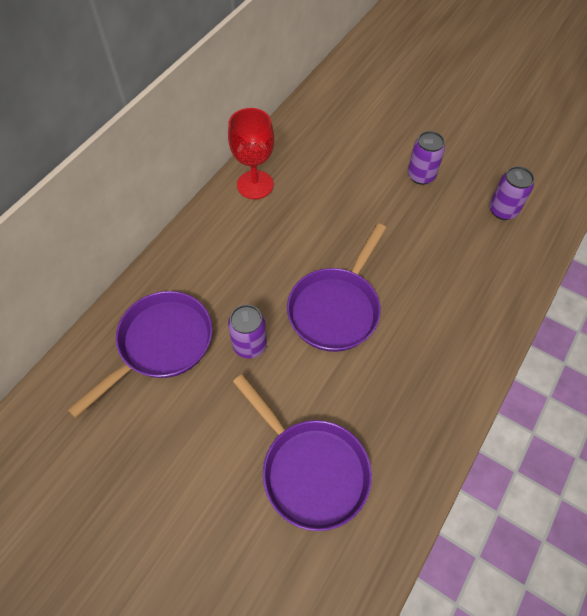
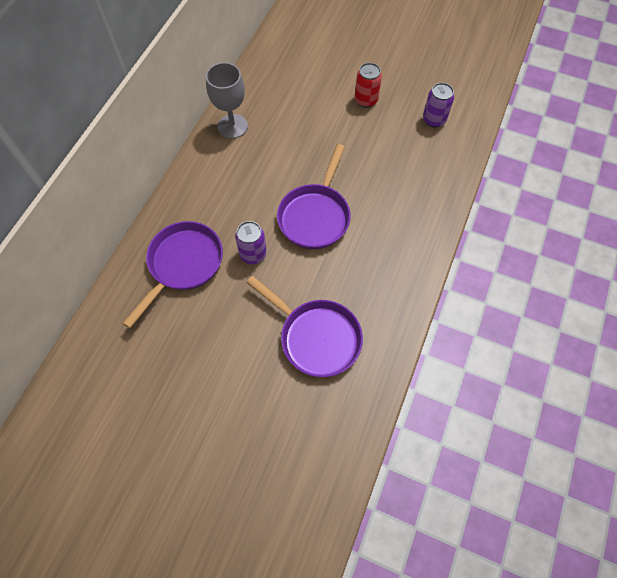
camera: 10 degrees left, 5 degrees up
(255, 185) = (232, 126): red goblet -> grey goblet
(421, 176) = (366, 100): purple can -> red can

